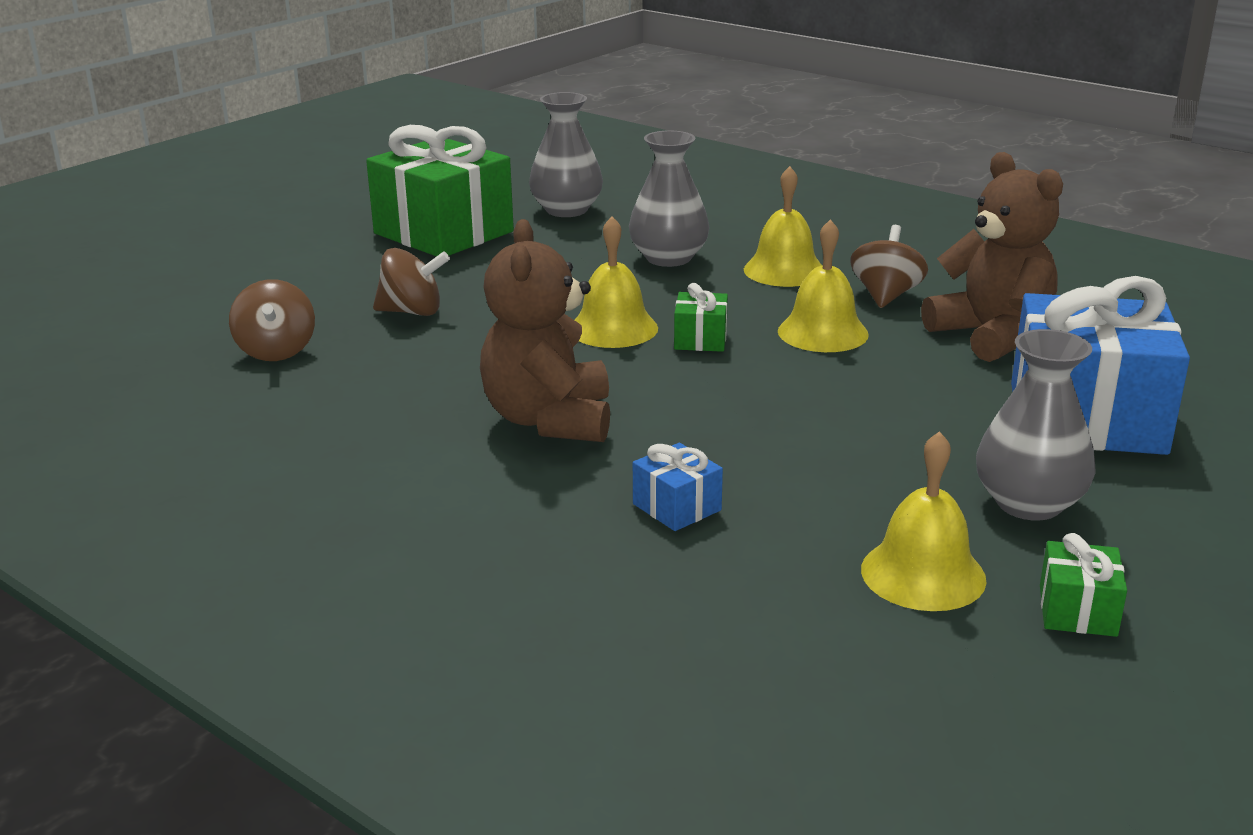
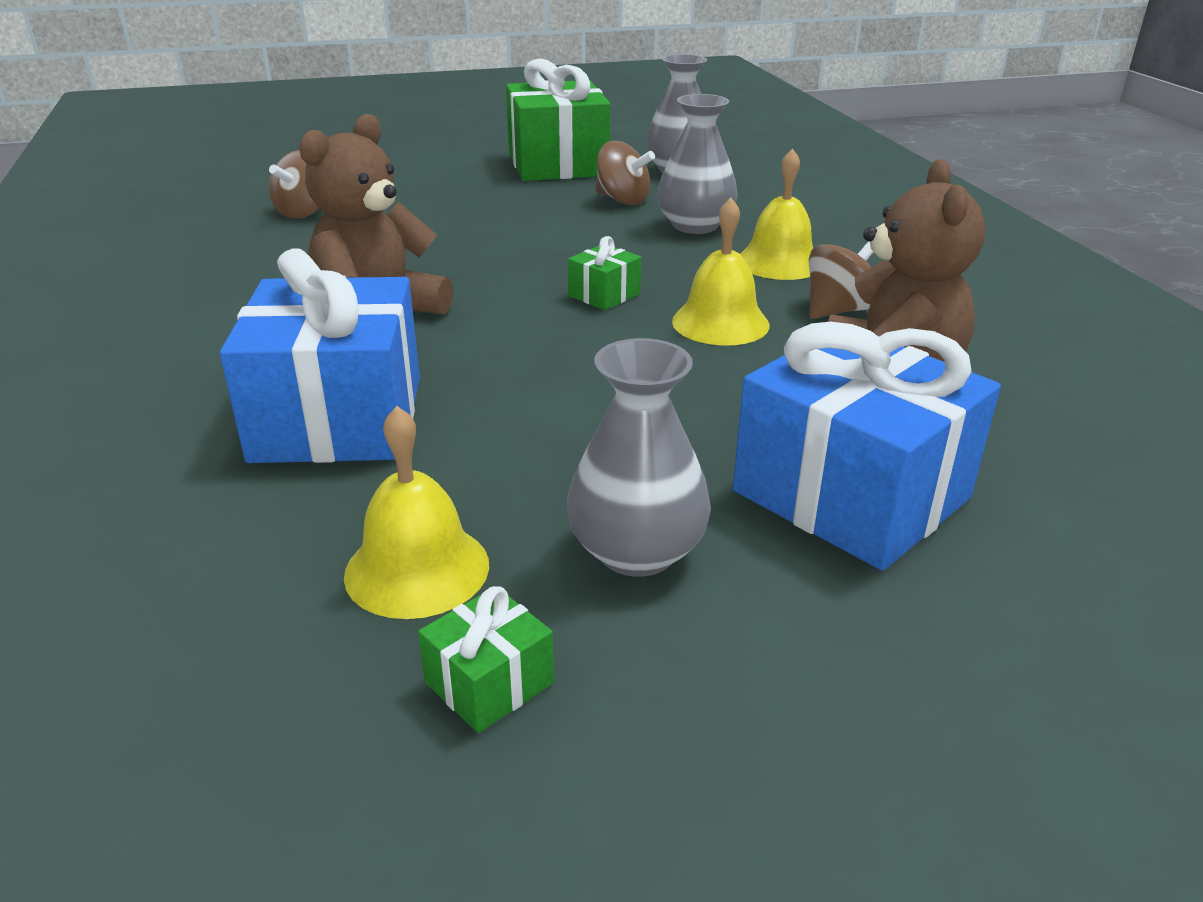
camera: 35 degrees right, 5 degrees up
(412, 312) = (434, 211): brown spinning top -> brown spinning top (622, 200)
(613, 328) = (551, 265): yellow bell -> none
(677, 507) = (338, 418): blue gift -> blue gift, size x2.34

